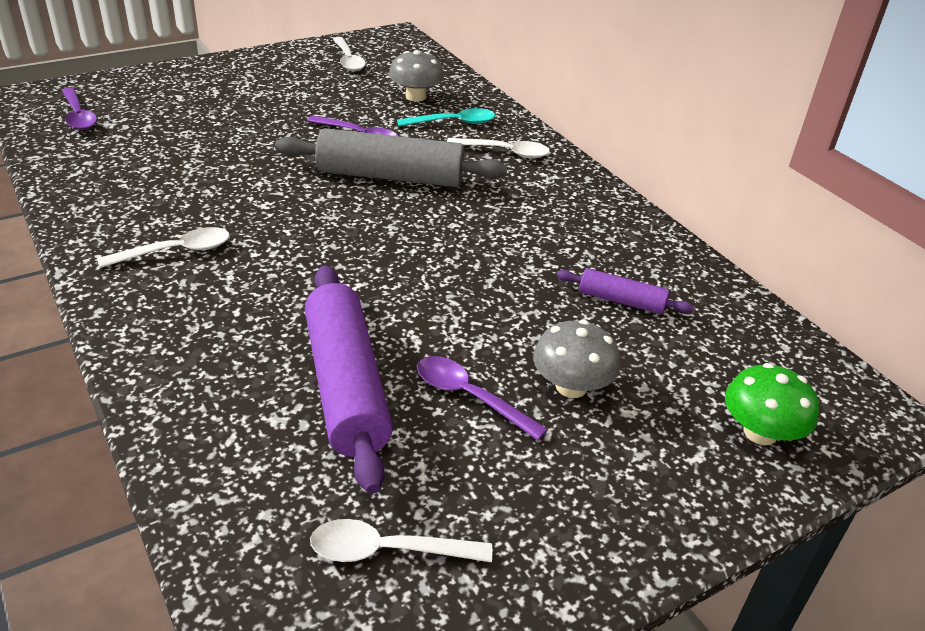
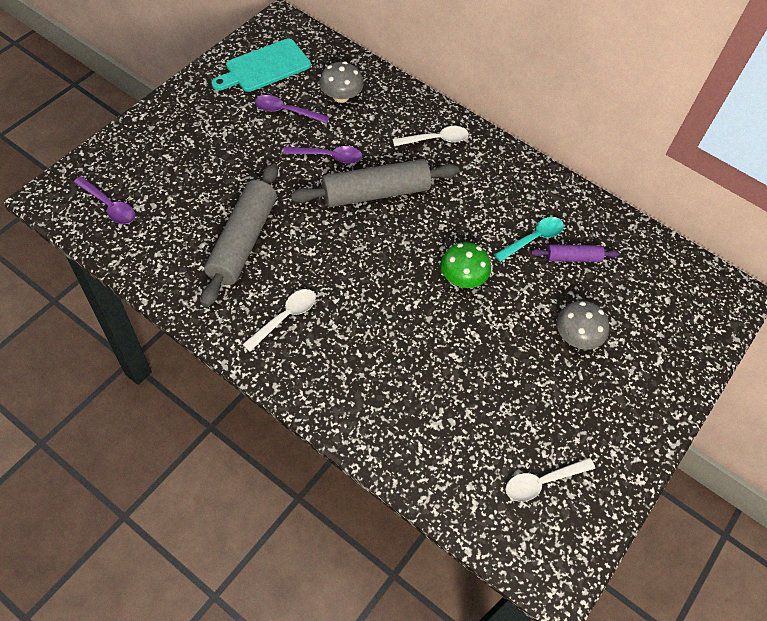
camera: 25 degrees left, 20 degrees up
(193, 176) = (243, 241): none -> grey rolling pin
(345, 386) = (458, 385): purple rolling pin -> none
(348, 60) = (264, 67): white spoon -> turquoise cutting board
(453, 123) = (384, 118): turquoise spoon -> turquoise spoon (533, 239)
(470, 397) = (528, 366): purple spoon -> purple spoon (286, 111)
(760, 432) = (683, 331): green mushroom -> green mushroom (462, 278)

